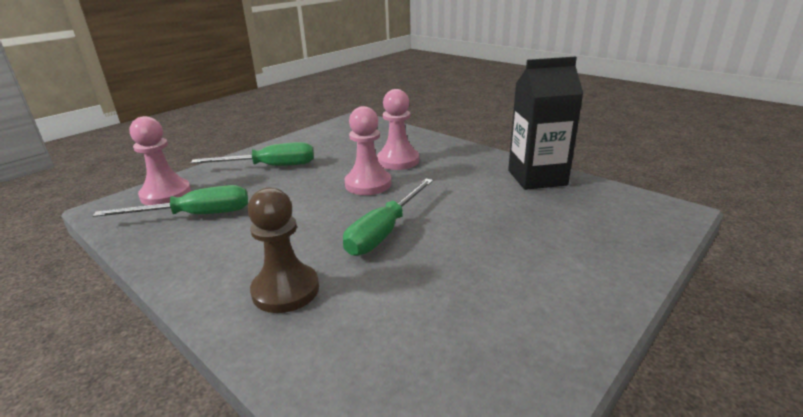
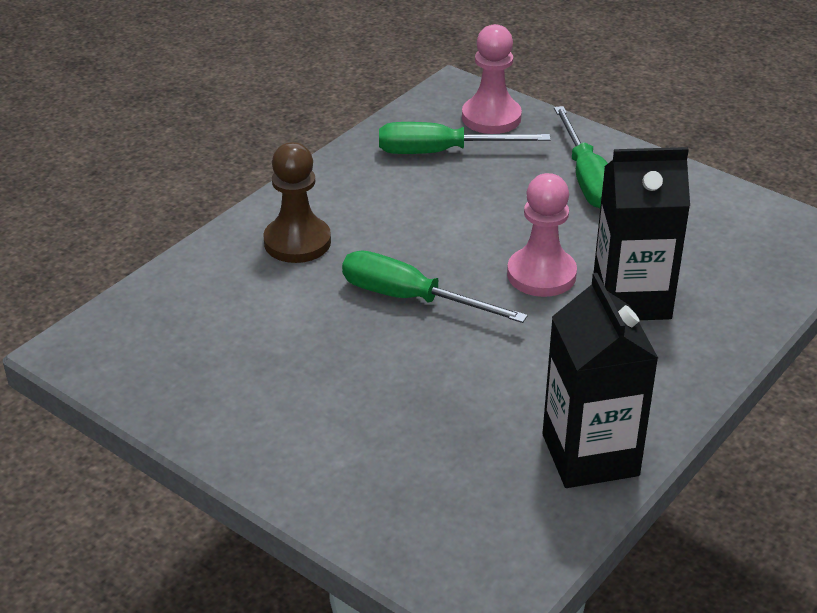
camera: 85 degrees right, 10 degrees up
(195, 215) = (441, 152): green screwdriver -> green screwdriver turned 105 degrees clockwise
(398, 161) = (631, 299): pink pawn -> black carton

